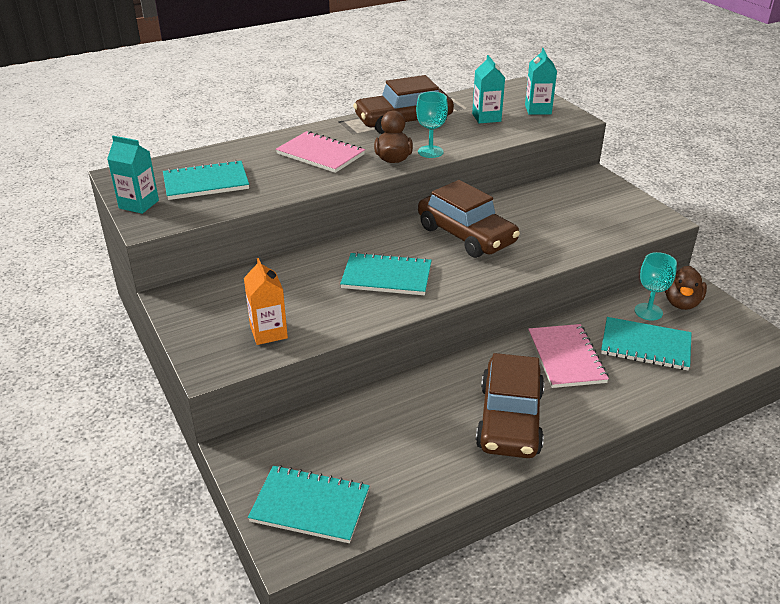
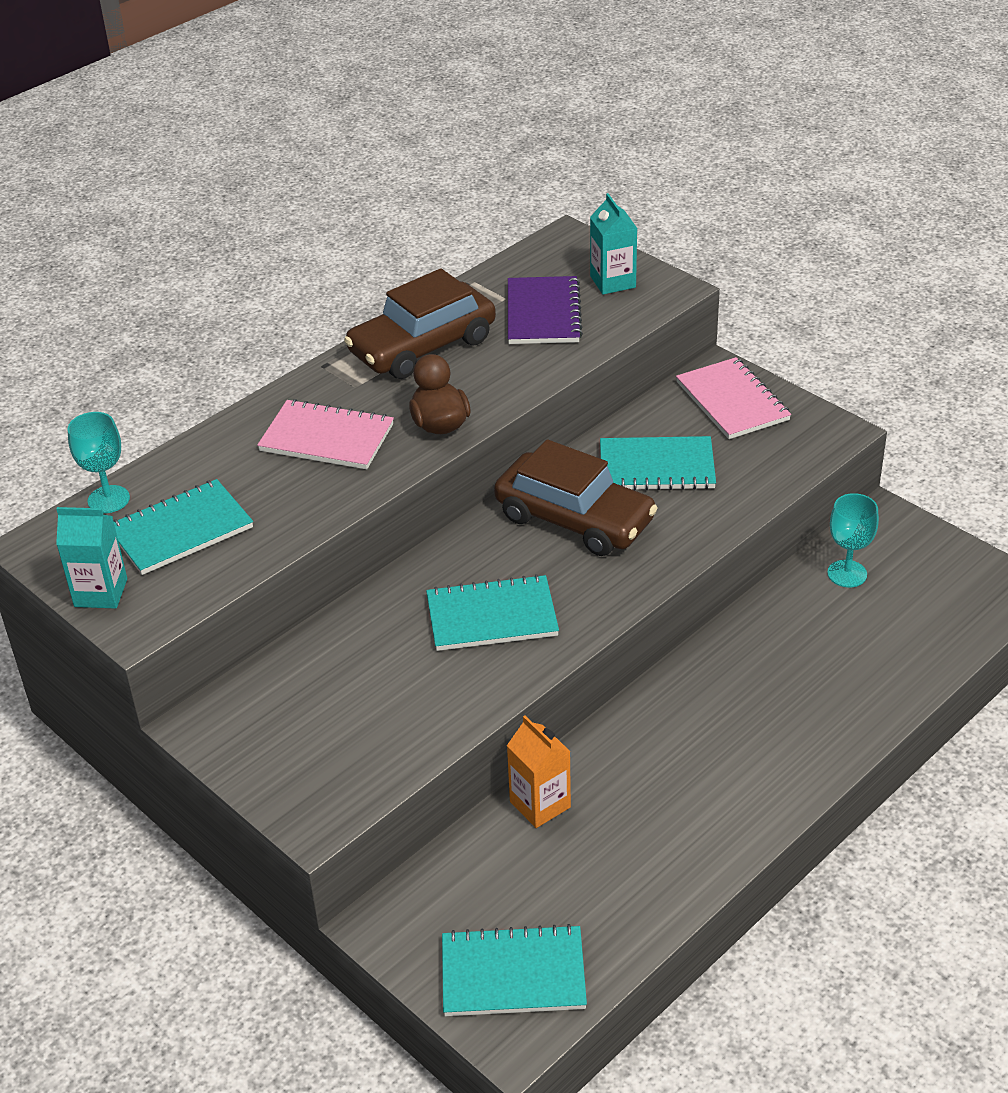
camera: 15 degrees left, 5 degrees up
(268, 332) = (369, 747): orange carton -> orange carton (540, 804)
(430, 152) = (488, 399): turquoise goblet -> turquoise goblet (108, 499)
(486, 117) = (543, 313): turquoise carton -> purple notebook
(509, 419) = (720, 785): brown car -> none
(566, 357) = (761, 673): pink notebook -> pink notebook (732, 401)
(645, 346) = (858, 629): turquoise notebook -> turquoise notebook (656, 467)
(681, 303) = (886, 549): brown duck -> none

